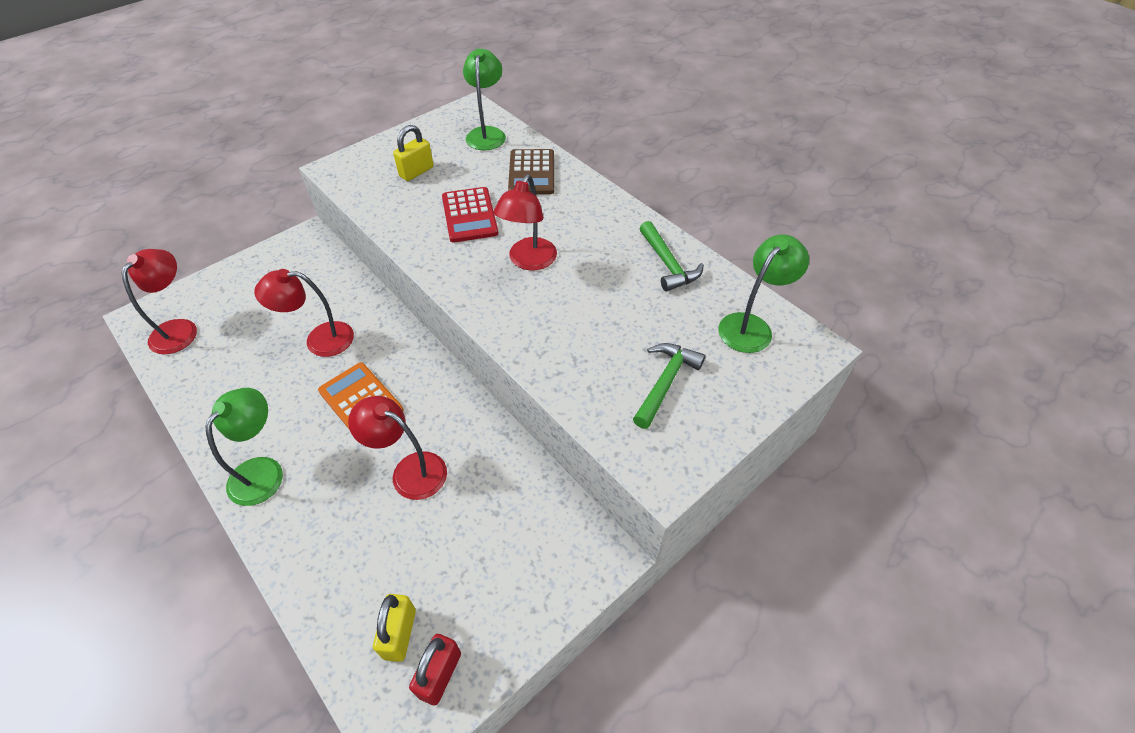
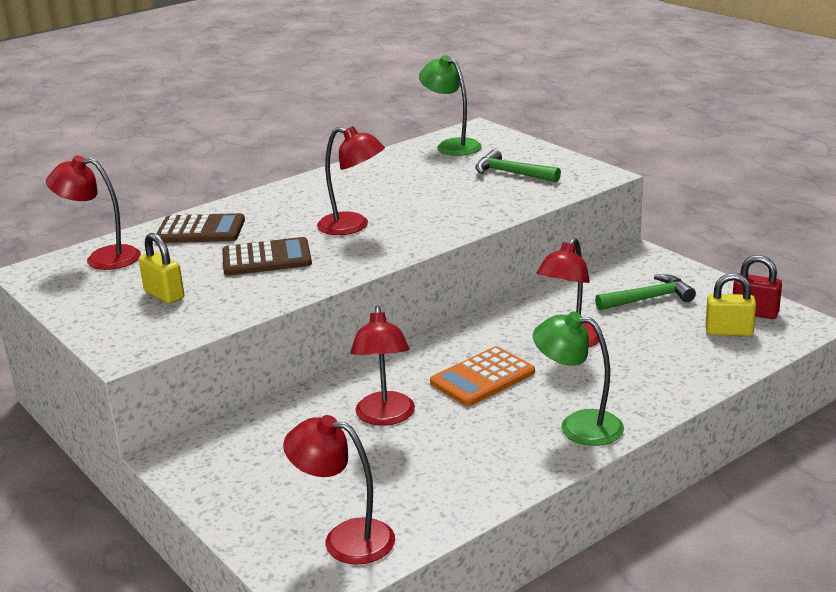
camera: 85 degrees left, 25 degrees down
(469, 215) = (266, 258): red calculator -> brown calculator
(487, 133) = (102, 258): green lamp -> red lamp
(668, 264) = (371, 171): green hammer -> green hammer (648, 299)

